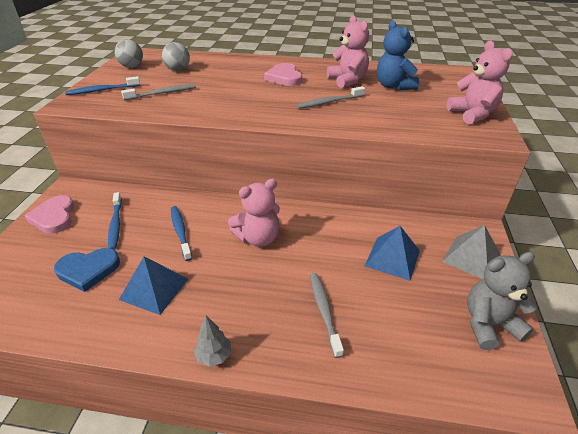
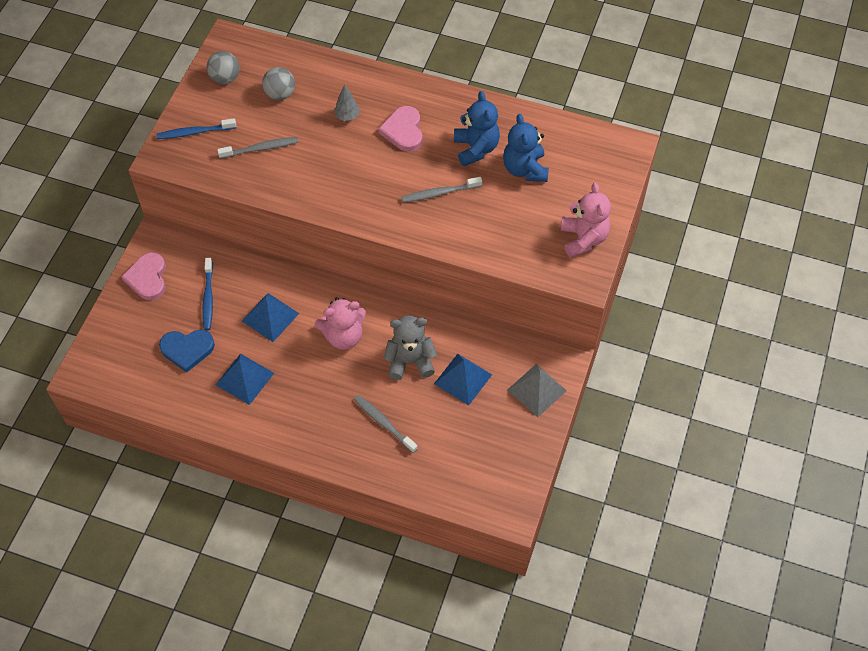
camera: 10 degrees right, 20 degrees up
(180, 232) = (270, 317): blue toothbrush -> blue pyramid
(214, 356) = (289, 447): grey tree -> grey tree (347, 116)
(324, 311) = (384, 423): grey toothbrush -> grey toothbrush turned 45 degrees counterclockwise
(347, 80) = (476, 148): pink teddy bear -> blue teddy bear
(489, 324) = (515, 456): grey teddy bear -> grey teddy bear (410, 361)

